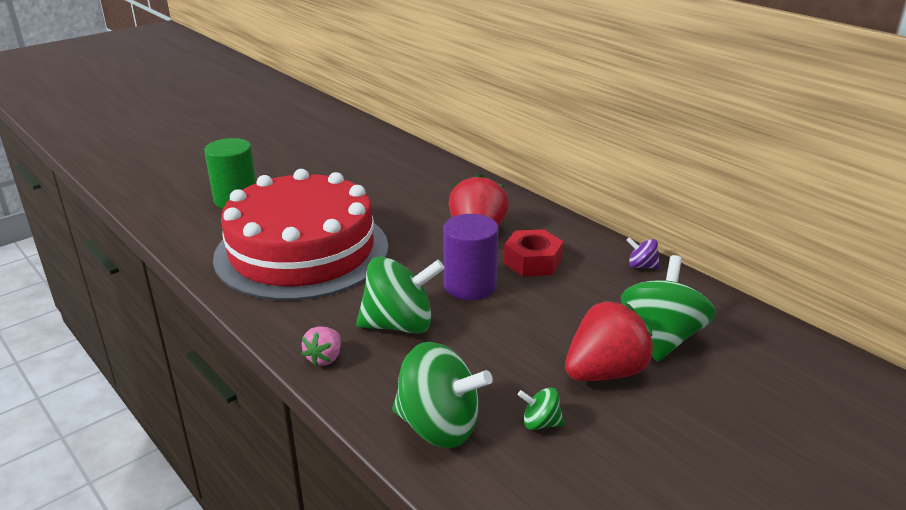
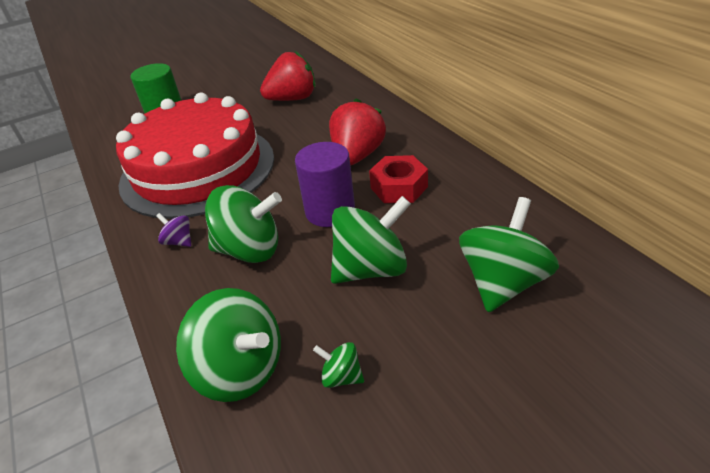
camera: 15 degrees right, 10 degrees up
(324, 358) = (170, 281): pink strawberry -> none
(533, 334) = (371, 268): none -> green spinning top
(605, 372) = (429, 320): red strawberry -> red strawberry (293, 99)
(641, 266) = (507, 196): purple spinning top -> purple spinning top (179, 241)

